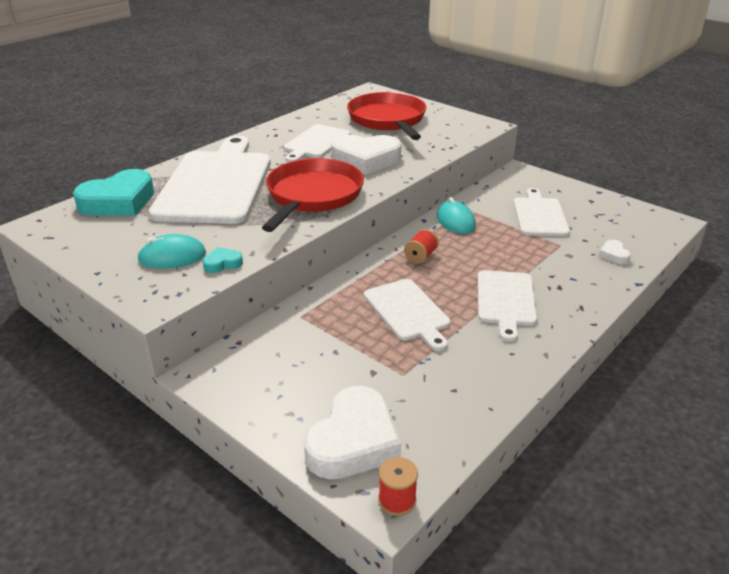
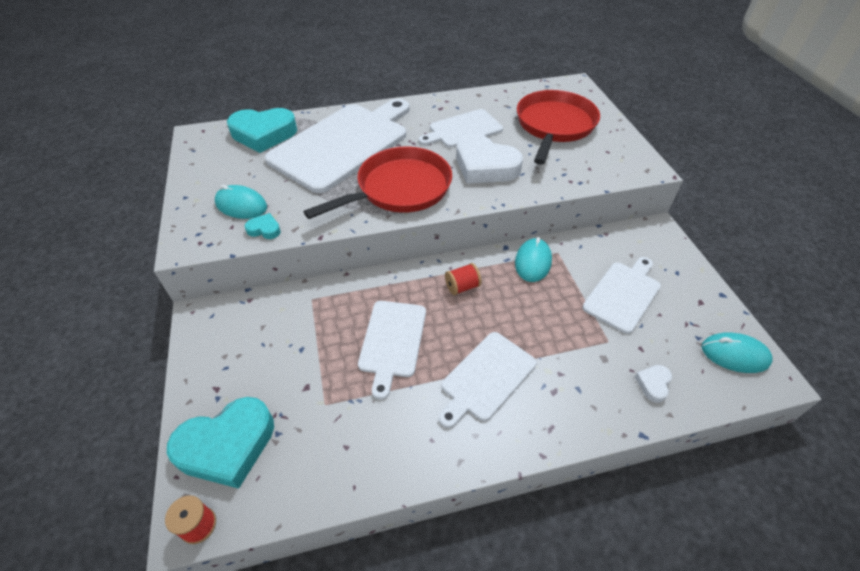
camera: 35 degrees right, 15 degrees up
(353, 441) = (227, 446): white heart -> turquoise heart
(641, 220) = (734, 354): none -> turquoise mouse

